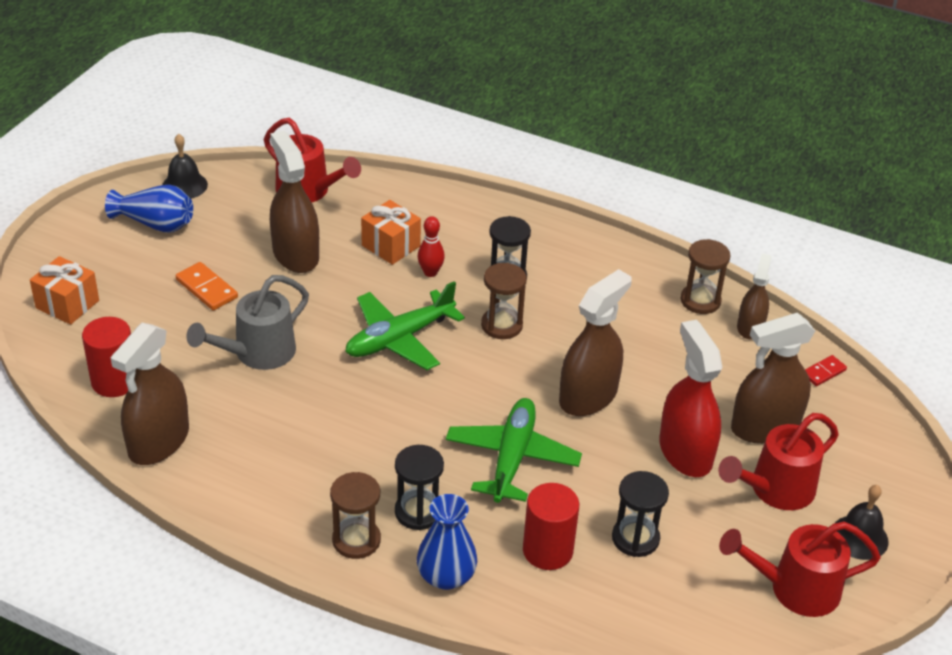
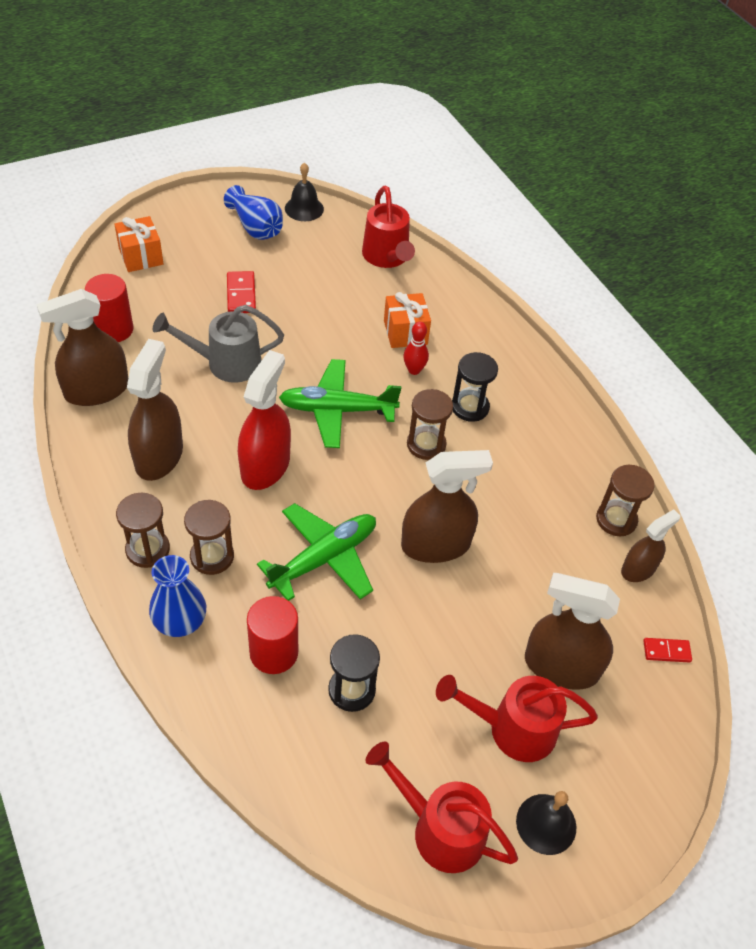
camera: 35 degrees right, 10 degrees up
(206, 289) = (241, 294): orange domino -> red domino
(295, 254) = (328, 301): brown spray bottle -> brown spray bottle (159, 456)
(418, 512) = (212, 556): black hourglass -> brown hourglass
(685, 452) = (468, 643): red spray bottle -> red spray bottle (265, 466)

